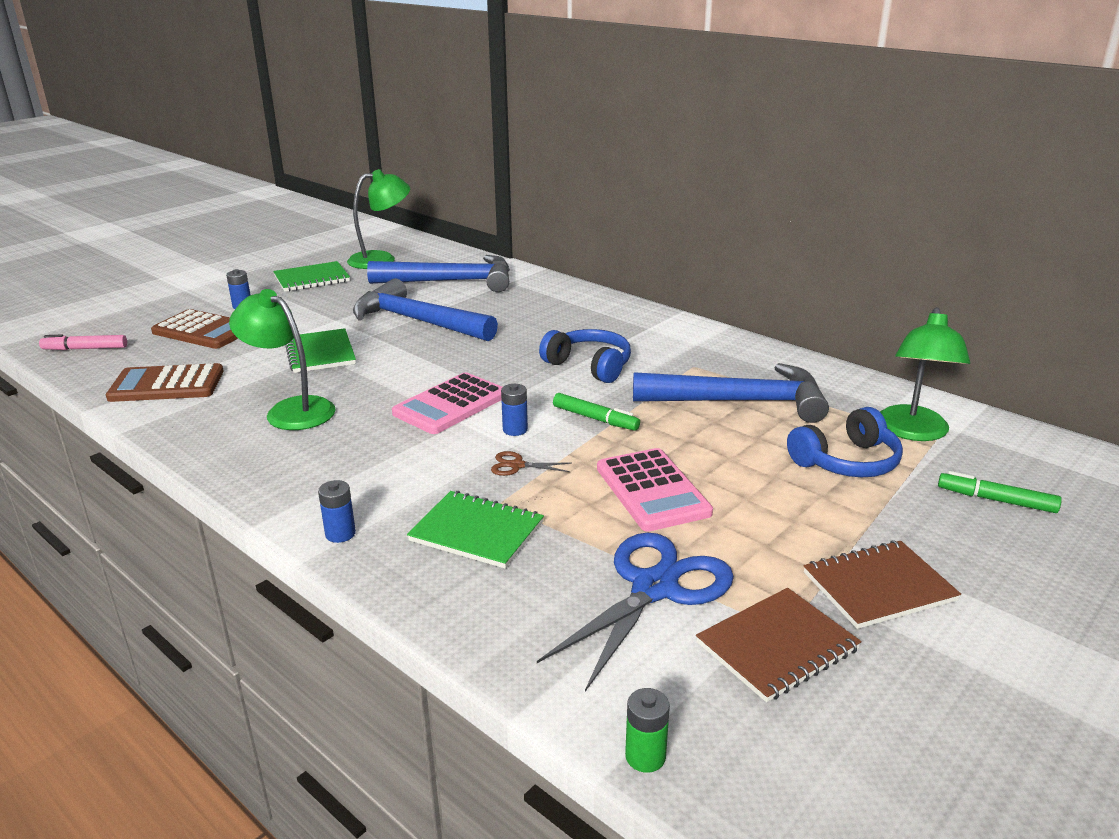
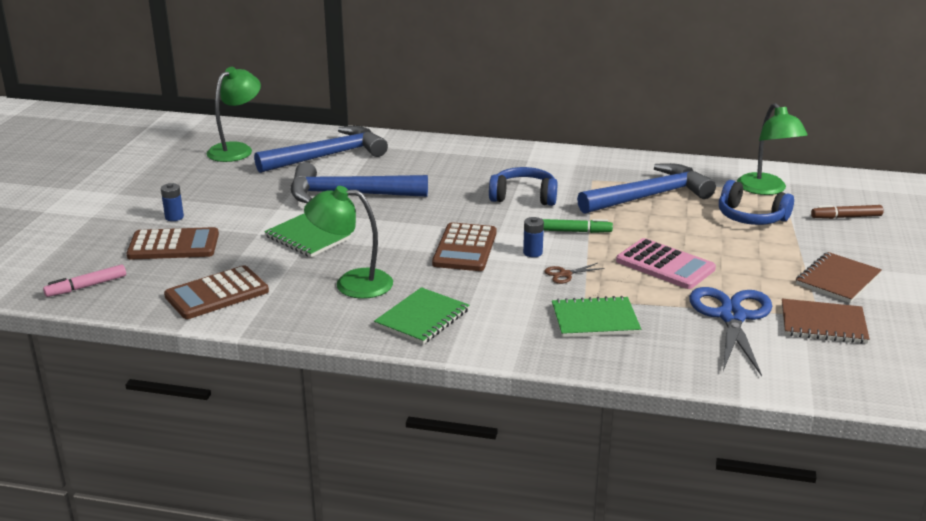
camera: 30 degrees left, 0 degrees up
(312, 279) = (199, 180): green notebook -> green notebook (422, 318)
(340, 534) = (512, 348): blue battery -> none
(450, 405) = (465, 248): pink calculator -> brown calculator
(645, 756) = (821, 392): green battery -> none
(777, 646) = (823, 324): brown notebook -> brown notebook turned 75 degrees clockwise
(846, 462) = (750, 217): blue headphones -> blue headphones turned 90 degrees clockwise
(996, 500) = (846, 217): green marker -> brown marker

